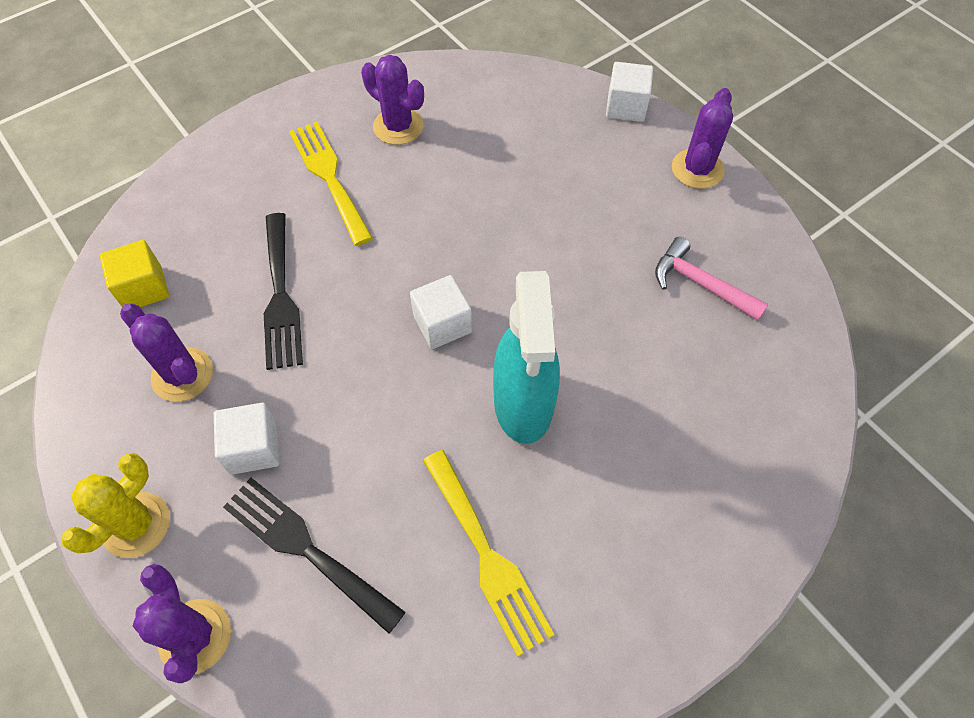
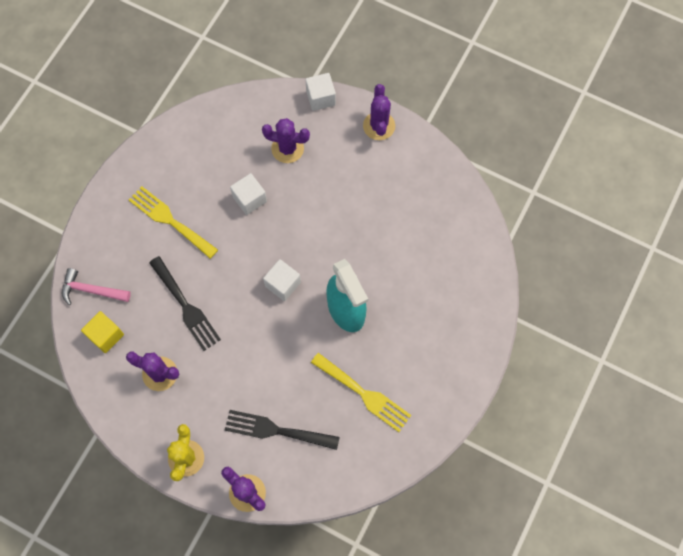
camera: 25 degrees left, 10 degrees up
(253, 448) = (221, 394): white cube -> white cube (249, 199)
(398, 126) = (192, 168): purple cactus -> purple cactus (287, 148)
(701, 284) = (408, 200): pink hammer -> pink hammer (91, 290)

